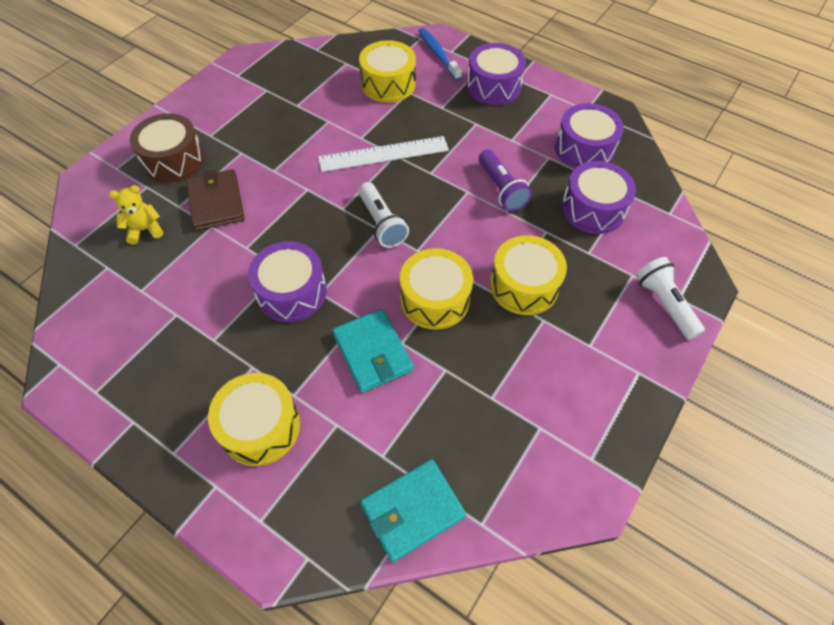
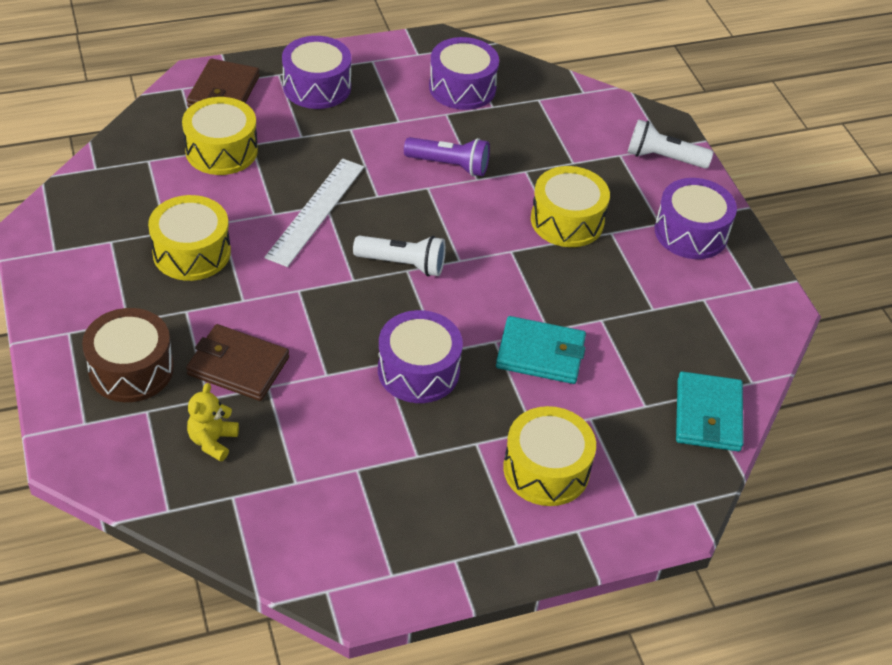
camera: 55 degrees left, 10 degrees down
(435, 299) = (525, 282): yellow drum -> yellow drum (191, 252)
(438, 54) = (223, 92): blue toothbrush -> brown wallet
(593, 209) = (532, 129): purple drum -> purple drum (691, 232)

